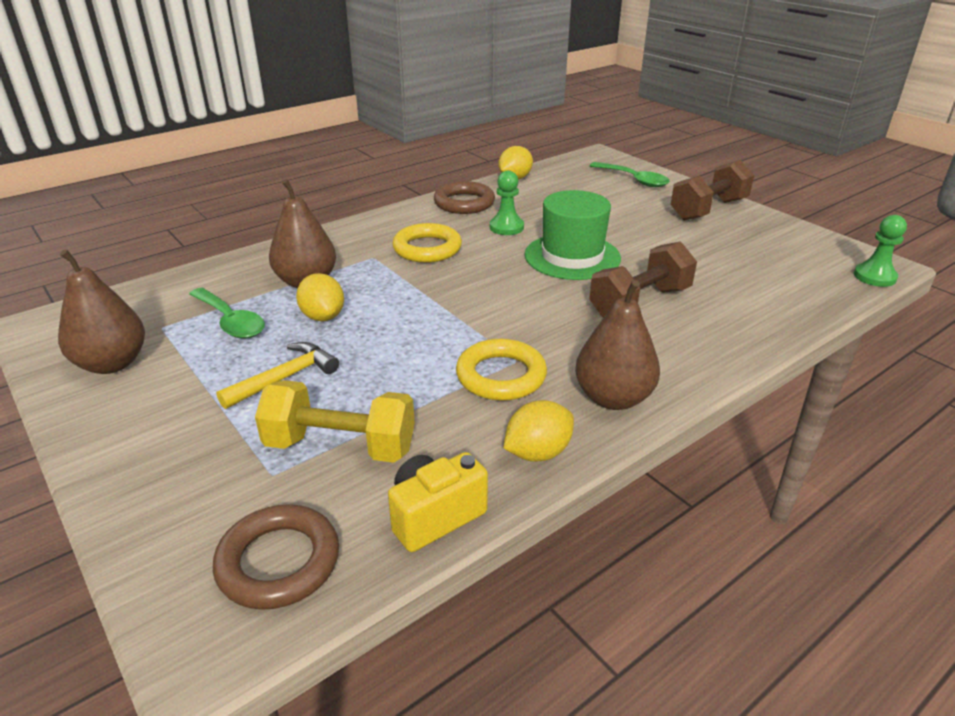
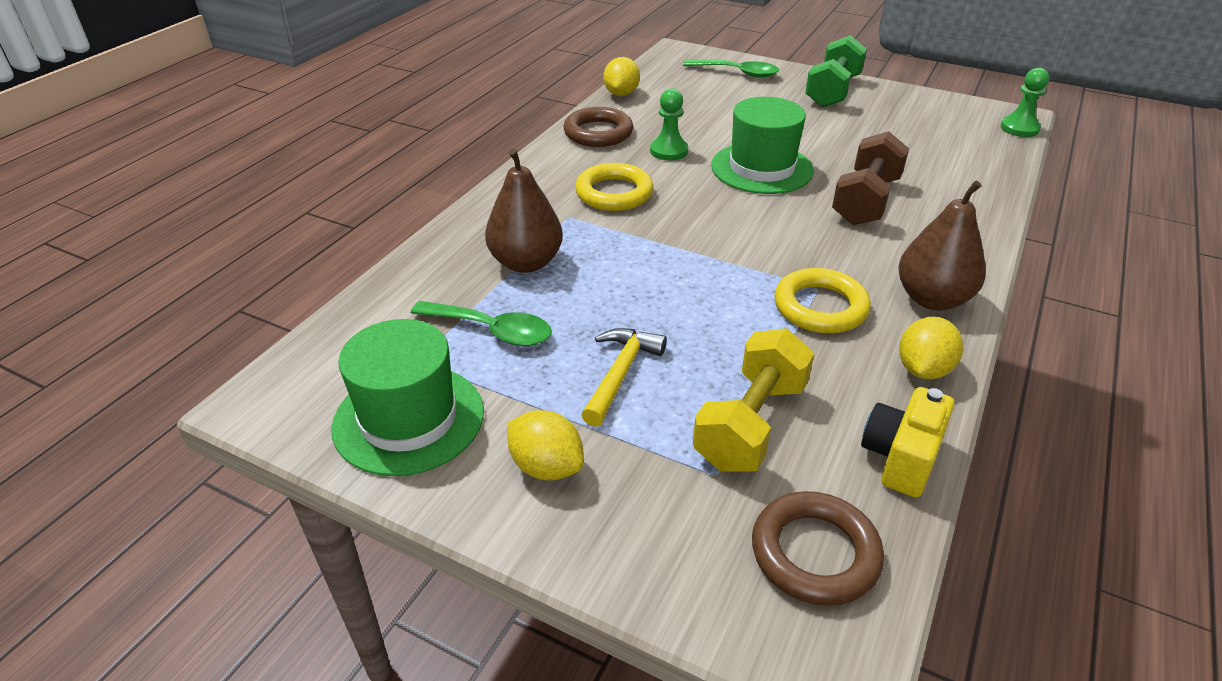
camera: 25 degrees left, 5 degrees up
(112, 363) = (409, 419): brown pear -> green hat
(323, 316) = (586, 296): yellow lemon -> yellow lemon (546, 467)
(340, 446) = (750, 424): yellow dumbbell -> yellow dumbbell turned 45 degrees counterclockwise
(708, 210) = (832, 91): brown dumbbell -> green dumbbell

